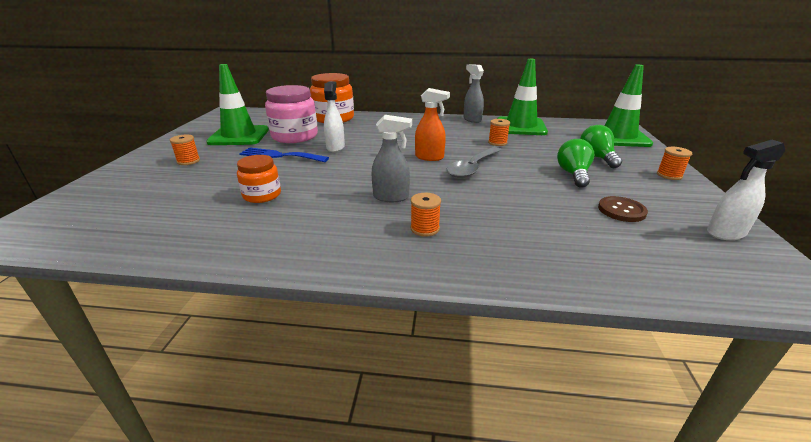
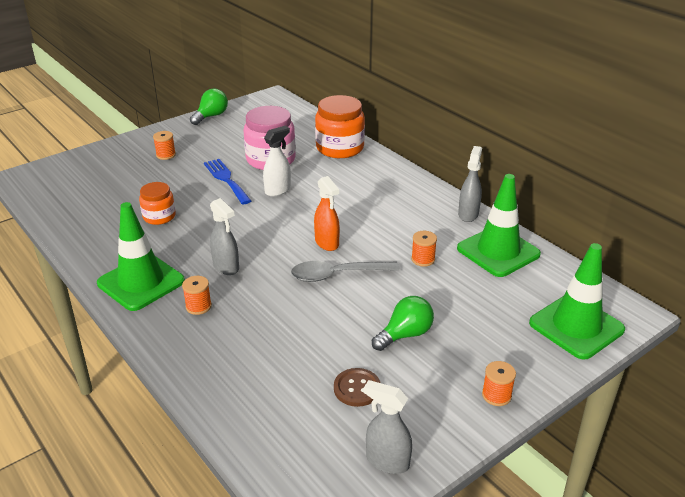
camera: 45 degrees right, 5 degrees up
(239, 136) = (233, 139): green traffic cone -> green traffic cone (141, 282)
(597, 157) = (477, 333): green light bulb -> green light bulb (211, 116)
(725, 233) = (387, 461): white spray bottle -> grey spray bottle

